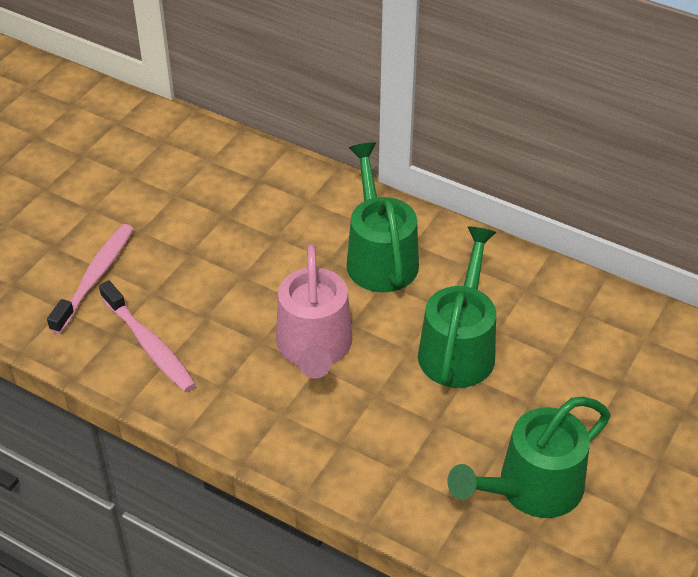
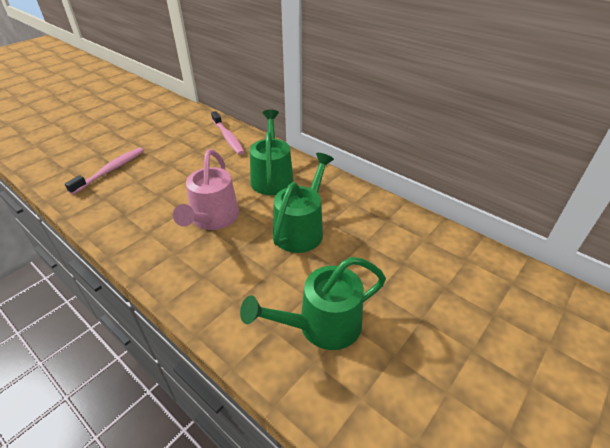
camera: 10 degrees right, 5 degrees down
(149, 345) = (118, 206): pink toothbrush -> pink toothbrush (228, 137)

